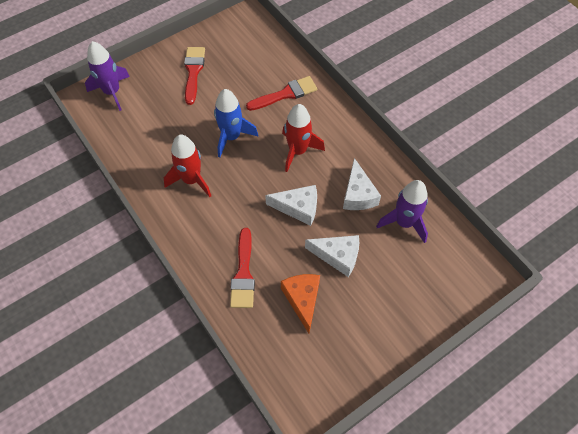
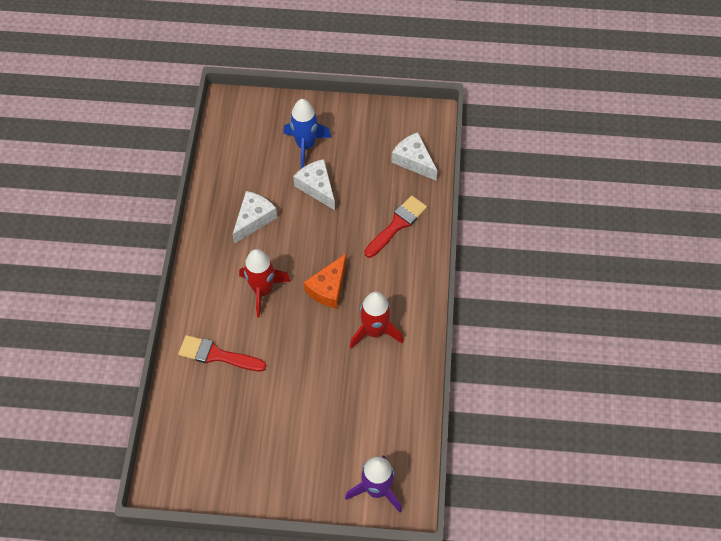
camera: 140 degrees left, 0 degrees up
(193, 71) = (277, 451): red brush -> none
(231, 137) = (305, 347): blue rocket -> blue rocket (305, 146)
(298, 208) = (310, 243): white cheese -> white cheese (413, 161)
(302, 300) = (371, 177): orange cheese -> orange cheese (328, 288)
(404, 222) = (244, 175): purple rocket -> none

